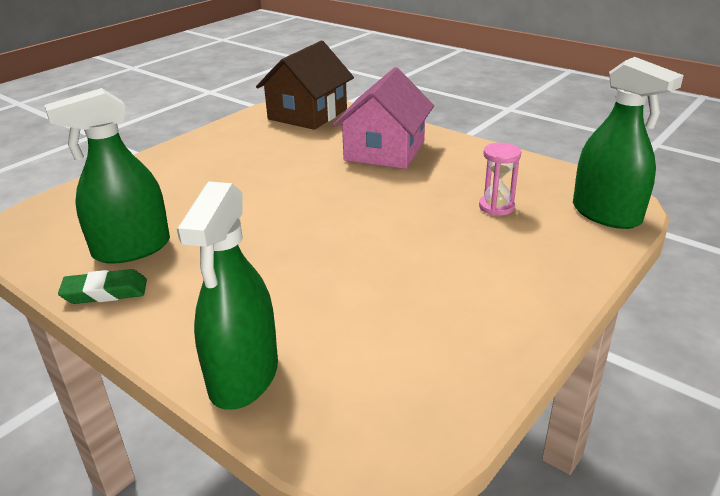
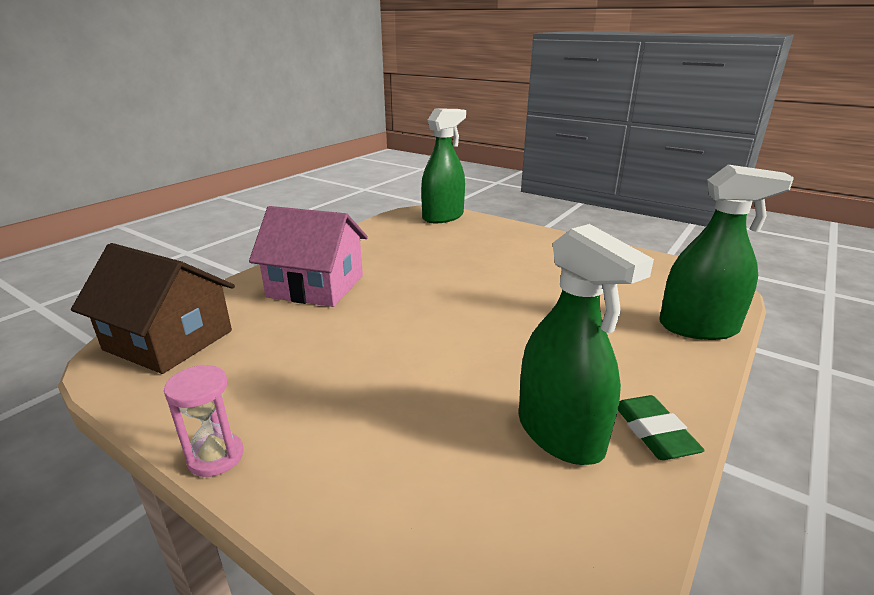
camera: 95 degrees left, 5 degrees down
(496, 207) = (435, 244): pink hourglass -> pink hourglass (216, 457)

